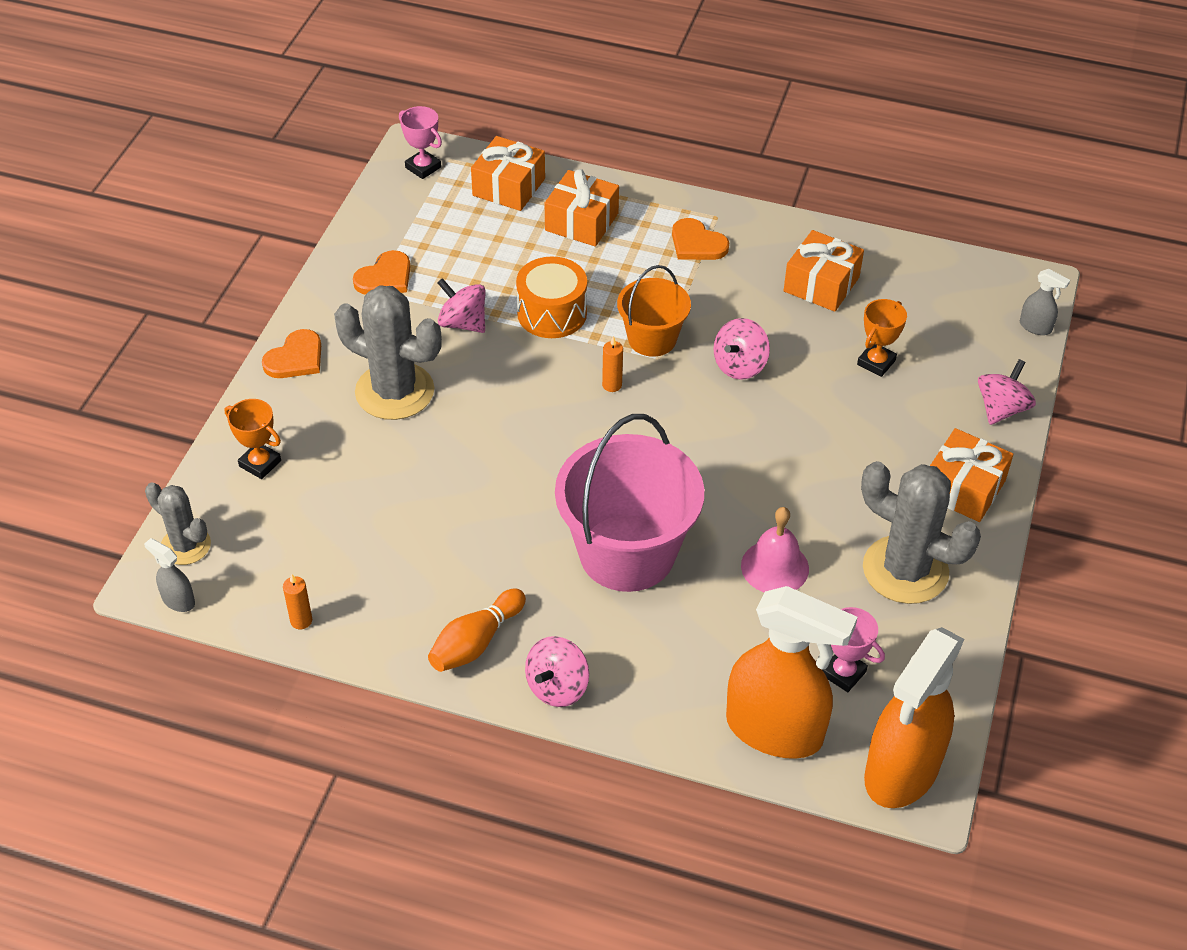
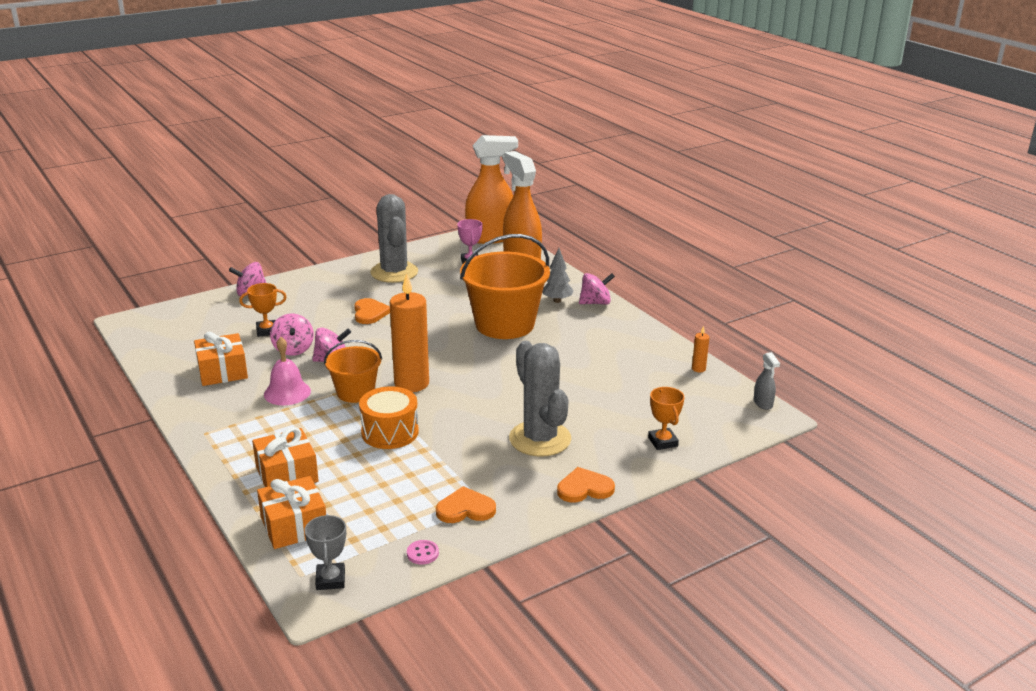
camera: 140 degrees left, 20 degrees down
(185, 546) = (741, 424): grey cactus -> none
(376, 222) = (422, 553): none -> pink button
(423, 167) = (330, 580): pink trophy -> grey trophy
(463, 323) = (451, 454): pink spinning top -> pink spinning top (293, 349)
(476, 642) = (616, 328): orange bowling pin -> none
(612, 385) = (411, 383): orange candle -> orange candle, size x2.41
(615, 655) = (557, 300): none -> grey tree
(627, 553) = (504, 324): pink bucket -> orange bucket
(697, 243) = (244, 424): orange heart -> orange heart (370, 313)
(775, 567) = (446, 294): pink bell -> pink bell (287, 392)
(963, 488) = (322, 281): orange gift -> none
(1035, 327) = (169, 308): grey spray bottle -> none

